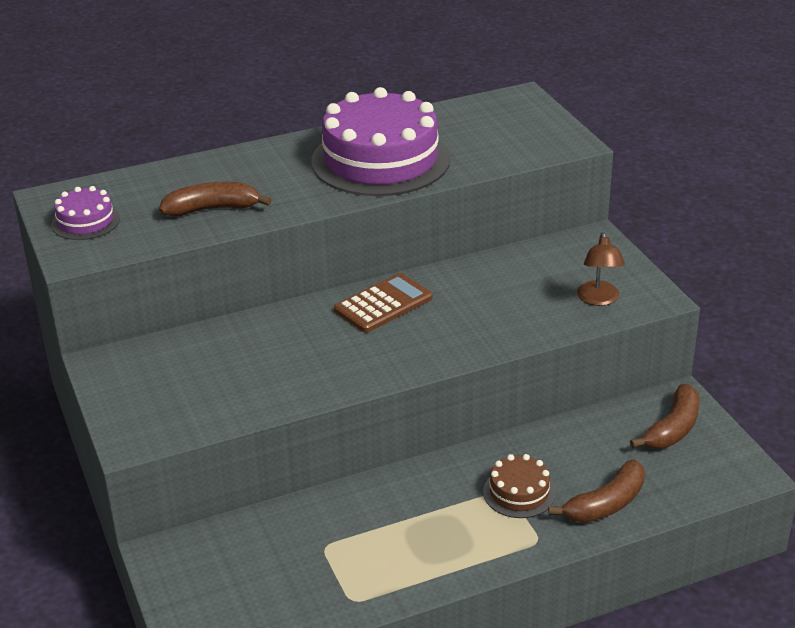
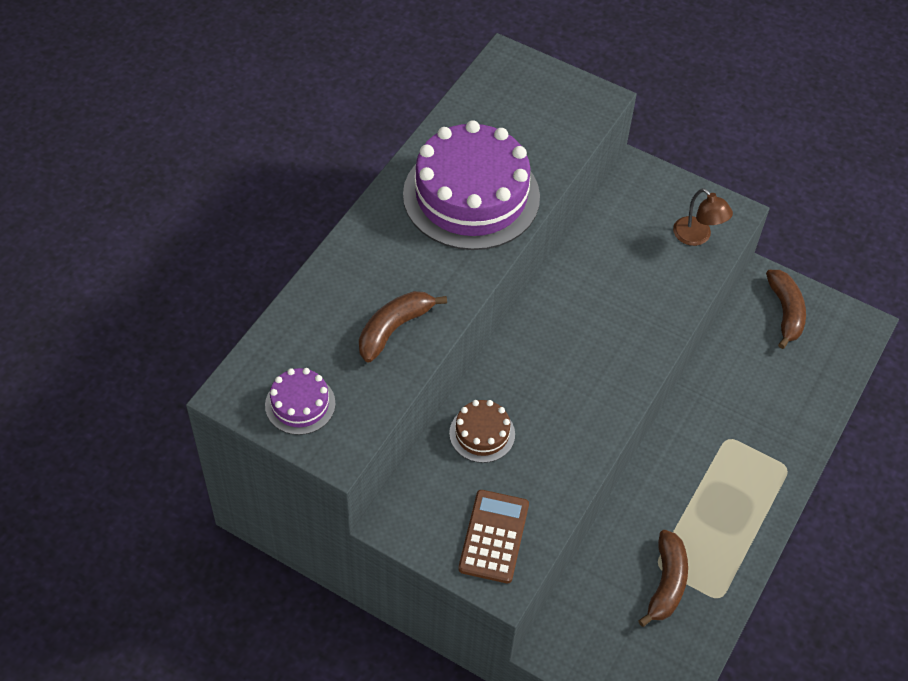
camera: 40 degrees left, 20 degrees up
(383, 304) = (550, 329): brown calculator -> brown calculator (494, 536)
(519, 492) = (739, 433): brown cake -> brown cake (482, 433)
(606, 504) = (801, 408): brown banana -> brown banana (666, 583)

